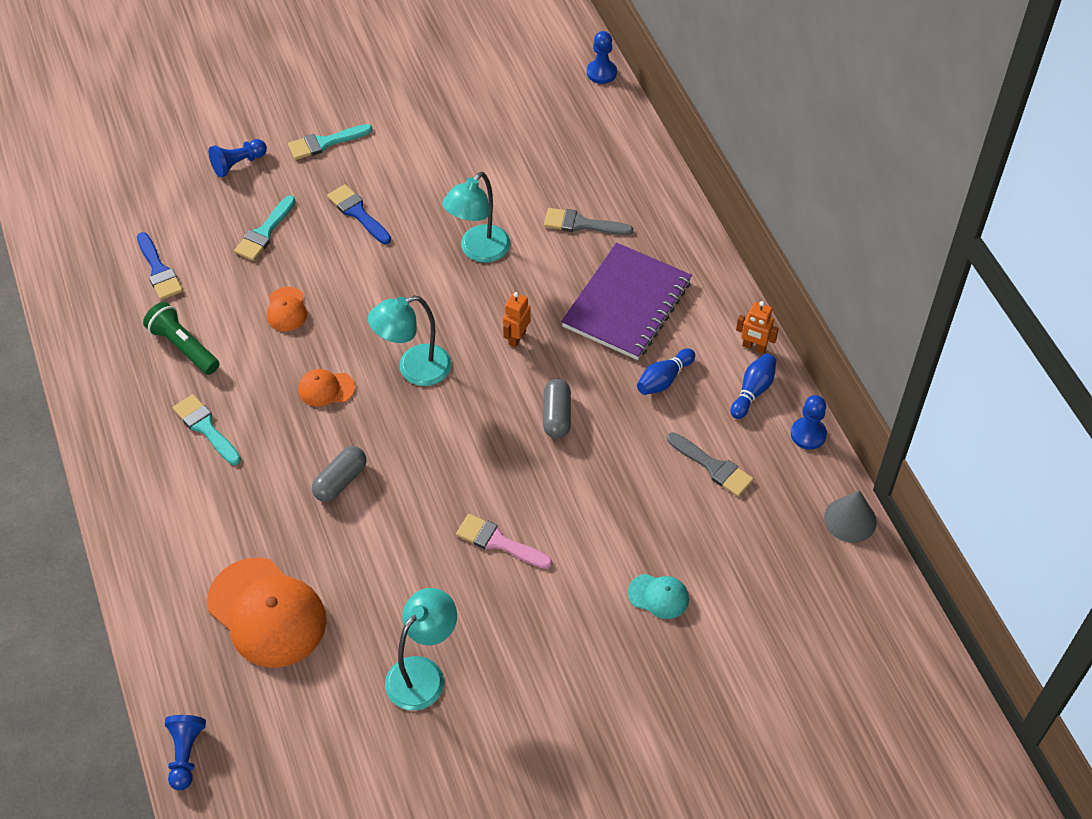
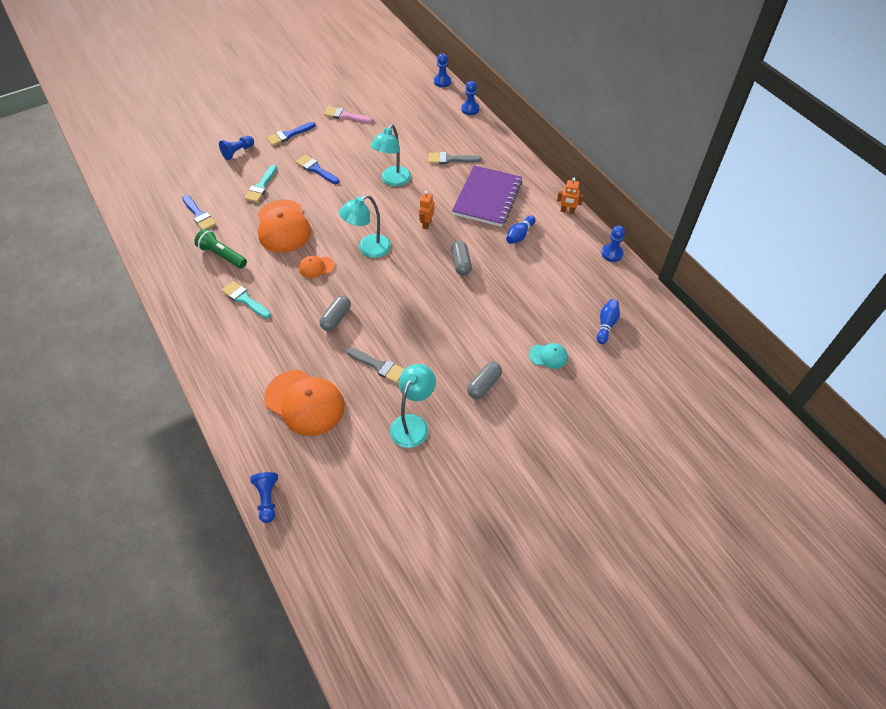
camera: 10 degrees left, 0 degrees up
(286, 310) = (283, 226): orange cap -> orange cap, size x2.11
(325, 143) = (288, 135): turquoise brush -> blue brush
(498, 542) = (442, 339): pink brush -> pink brush (345, 116)
(546, 628) = (484, 385): none -> grey capsule
(637, 133) = (470, 109): none -> blue pawn
(713, 467) = (561, 279): grey brush -> grey brush (378, 366)
(753, 391) = (573, 235): blue bowling pin -> blue bowling pin (606, 325)
(850, 519) = (650, 296): grey cone -> none

